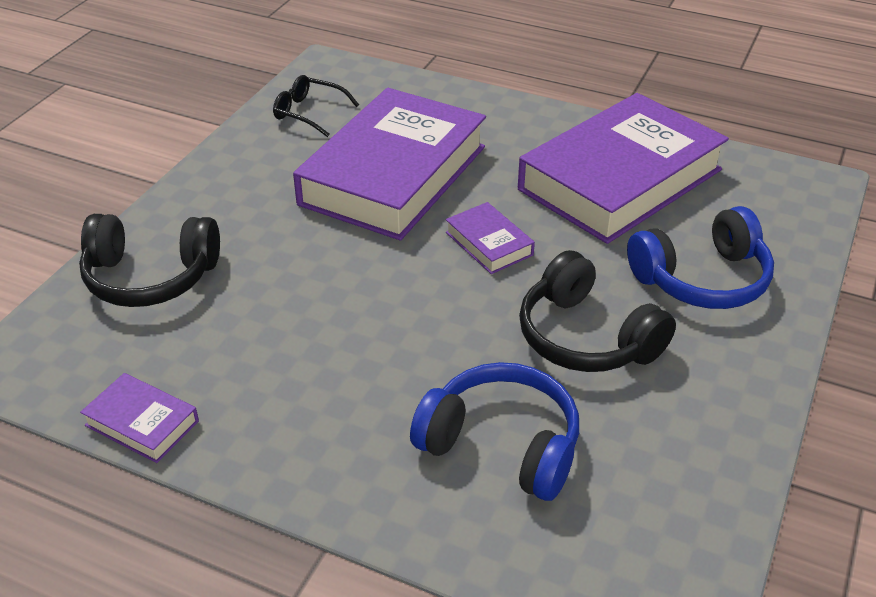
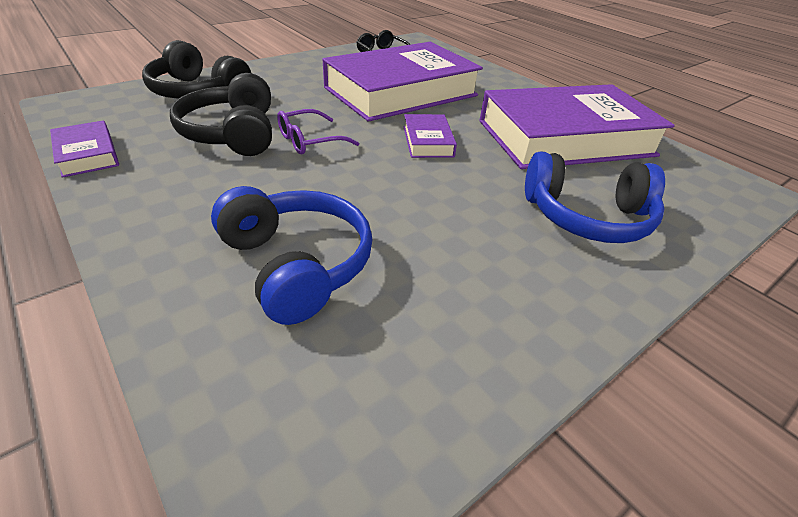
camera: 25 degrees right, 0 degrees up
(366, 296) = (310, 140): none -> purple glasses
(586, 337) = (446, 219): black headphones -> black headphones (232, 133)

